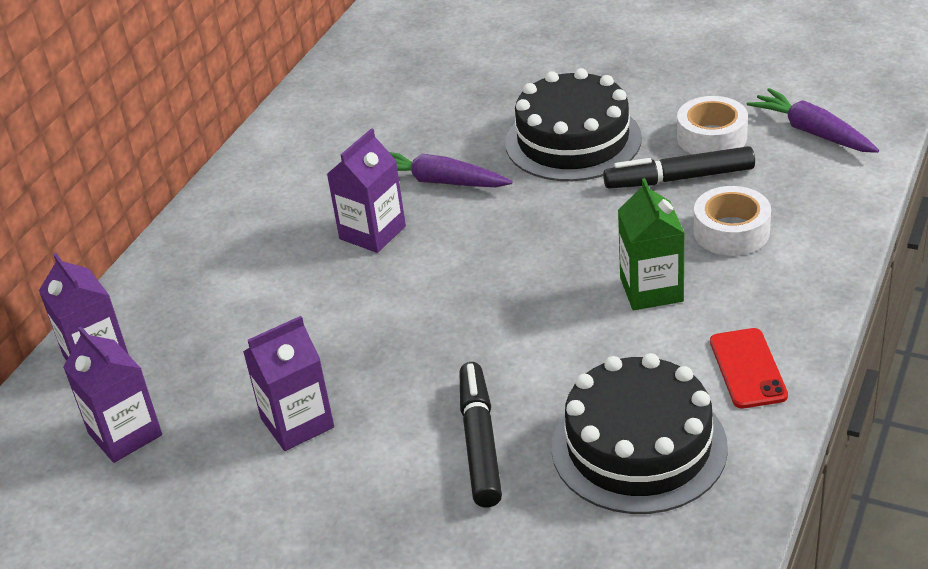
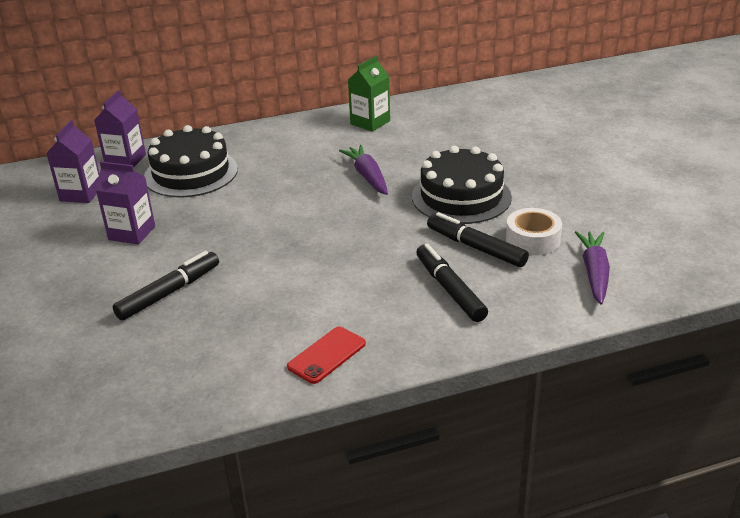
camera: 45 degrees right, 5 degrees down
(372, 232) = (300, 179): purple carton -> none
(638, 447) = (216, 347): black cake -> black cake (191, 173)
(651, 289) = (359, 287): green carton -> green carton (370, 122)
(731, 231) = (449, 289): white tape -> black marker

